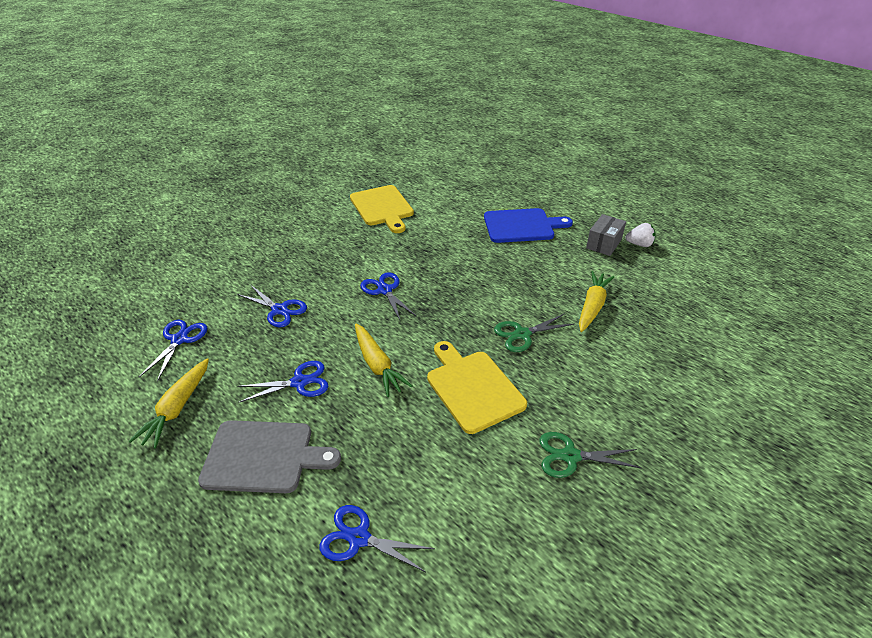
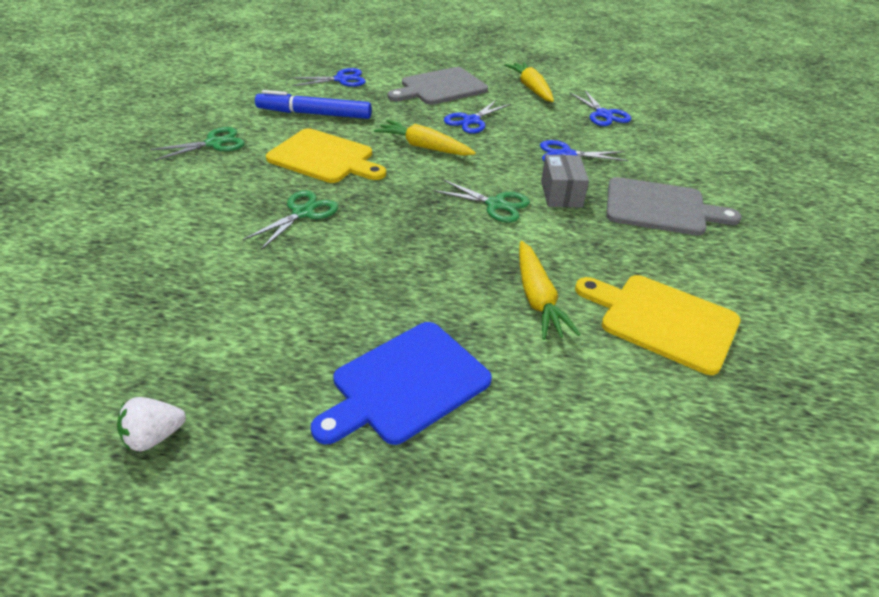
camera: 145 degrees right, 0 degrees up
(289, 250) = (660, 208): none -> grey cutting board
(385, 290) = (495, 204): blue scissors -> green scissors
(442, 466) = (314, 114): none -> blue marker
(592, 306) = (225, 274): yellow carrot -> yellow carrot (537, 298)
(604, 244) = (231, 406): grey box -> grey box (561, 194)

